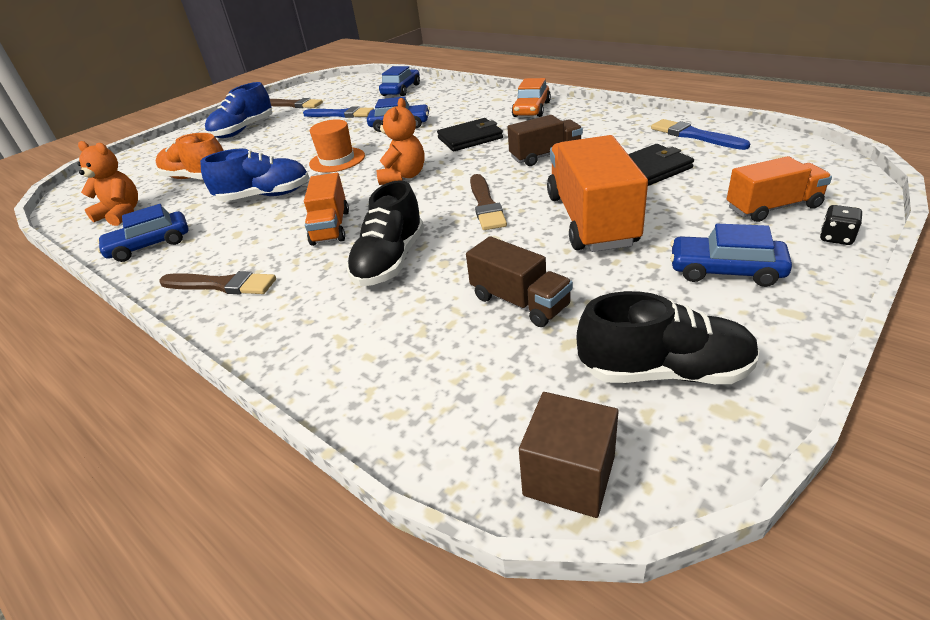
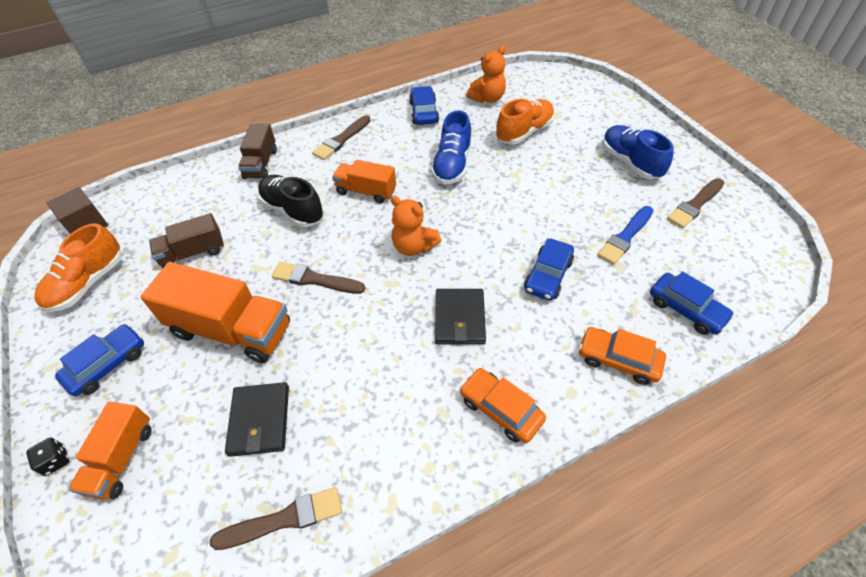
camera: 110 degrees right, 15 degrees up
(337, 160) = (490, 213): orange hat -> none
(459, 95) = (618, 360): none -> orange car
(545, 156) = (363, 358): brown truck -> brown truck (261, 164)
(664, 371) = (88, 283): black shoe -> orange shoe
(694, 135) = (284, 519): blue brush -> brown brush

